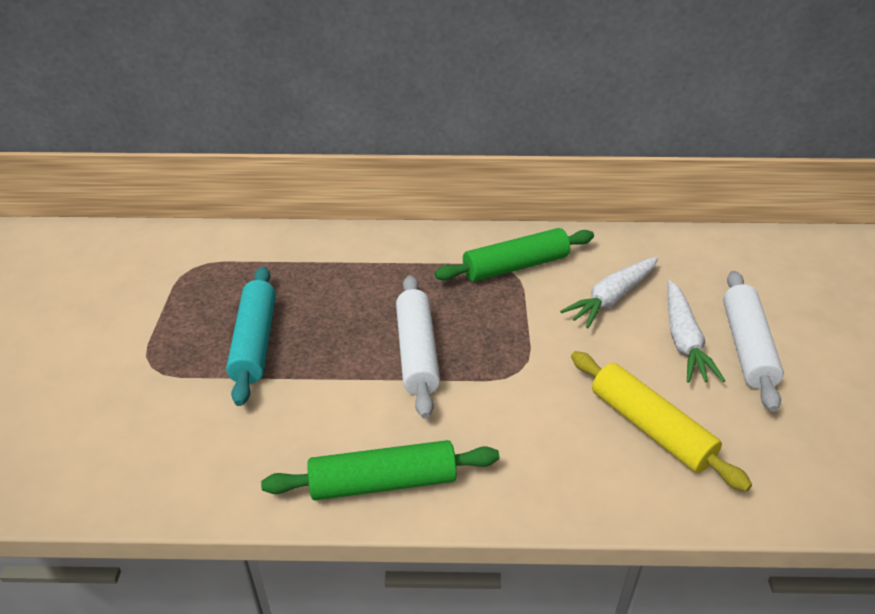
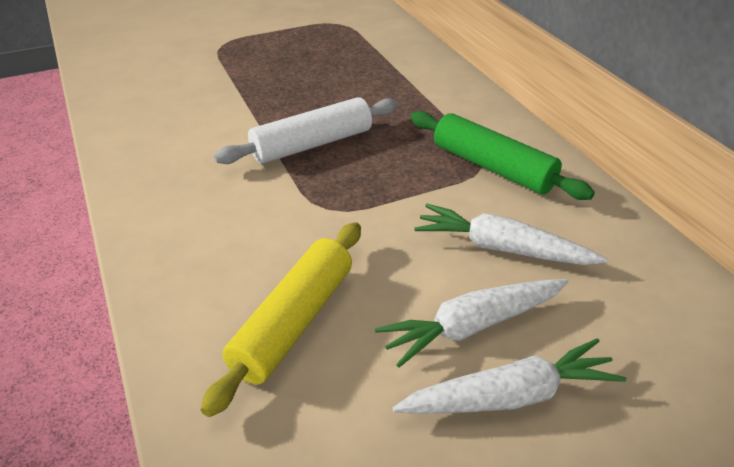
camera: 65 degrees right, 0 degrees up
(255, 342) = (272, 71): turquoise rolling pin -> none
(383, 482) = (146, 170): green rolling pin -> none
(746, 347) = (510, 396): white rolling pin -> white carrot

